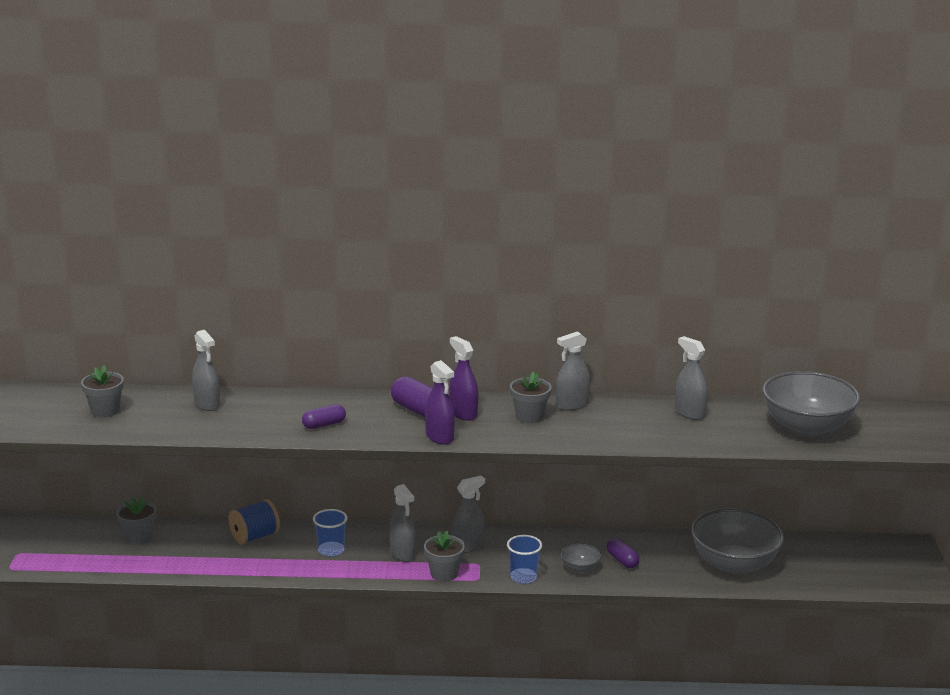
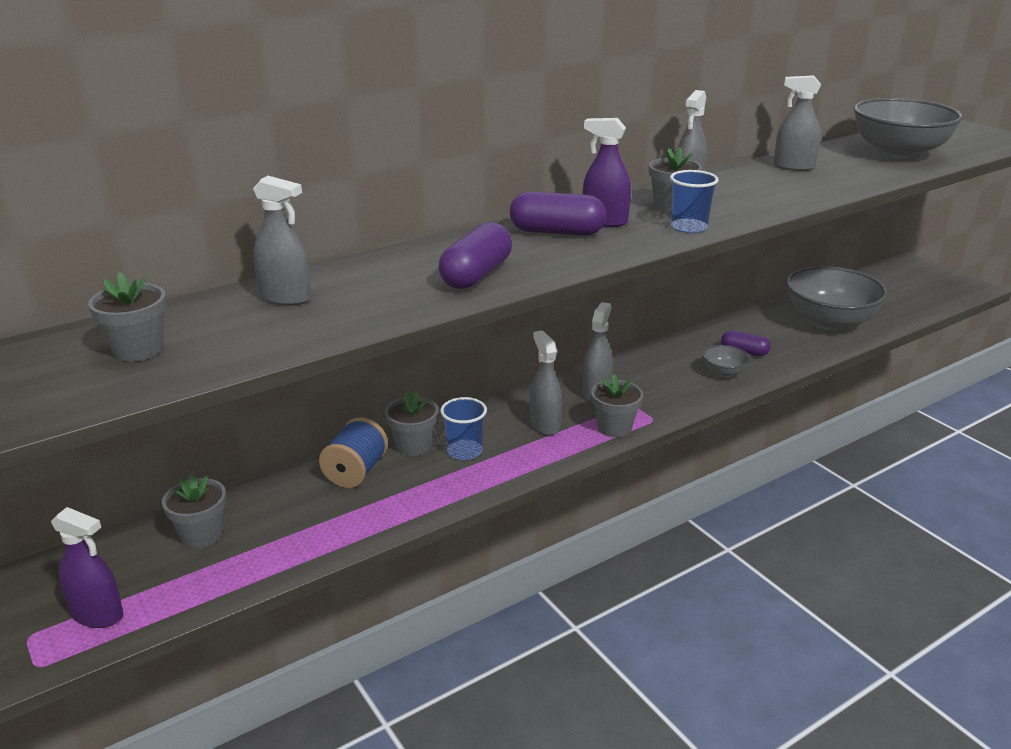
camera: 35 degrees left, 5 degrees up
(306, 534) = (413, 446): none -> grey flower pot
(324, 425) = (476, 275): purple capsule -> purple capsule, size x1.60
(402, 554) = (545, 424): grey spray bottle -> grey spray bottle turned 135 degrees counterclockwise
(439, 437) = (625, 248): purple spray bottle -> purple spray bottle (97, 614)
(523, 577) = (689, 400): blue cup -> blue cup (689, 227)

